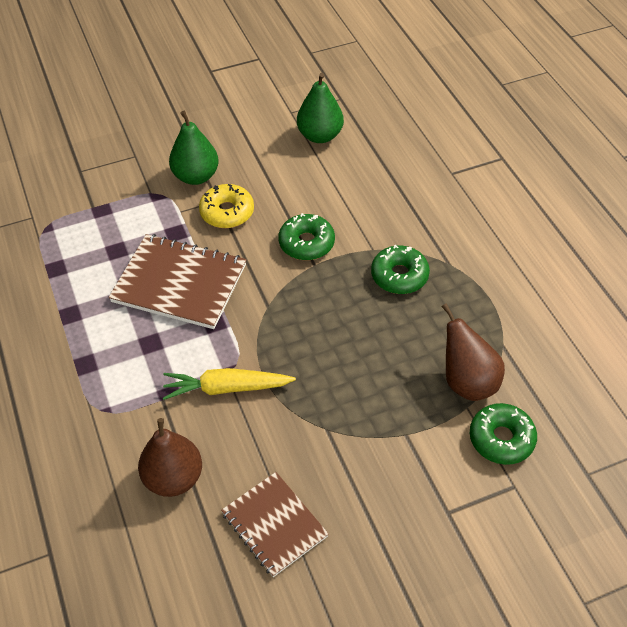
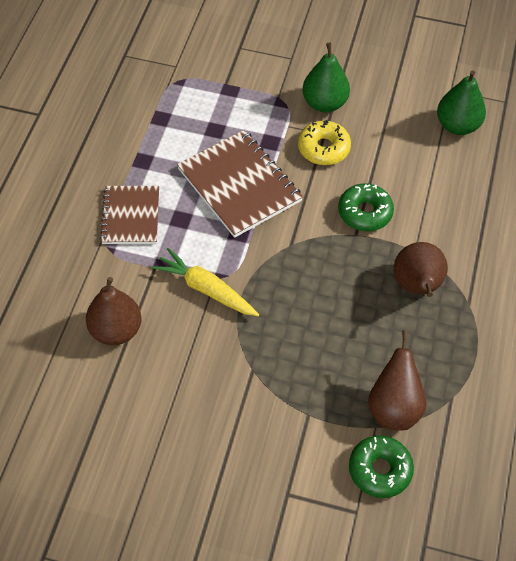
camera: 35 degrees right, 5 degrees up
(274, 525) = (156, 412): brown notebook -> brown notebook (131, 216)
(399, 276) = (417, 287): green donut -> brown pear

